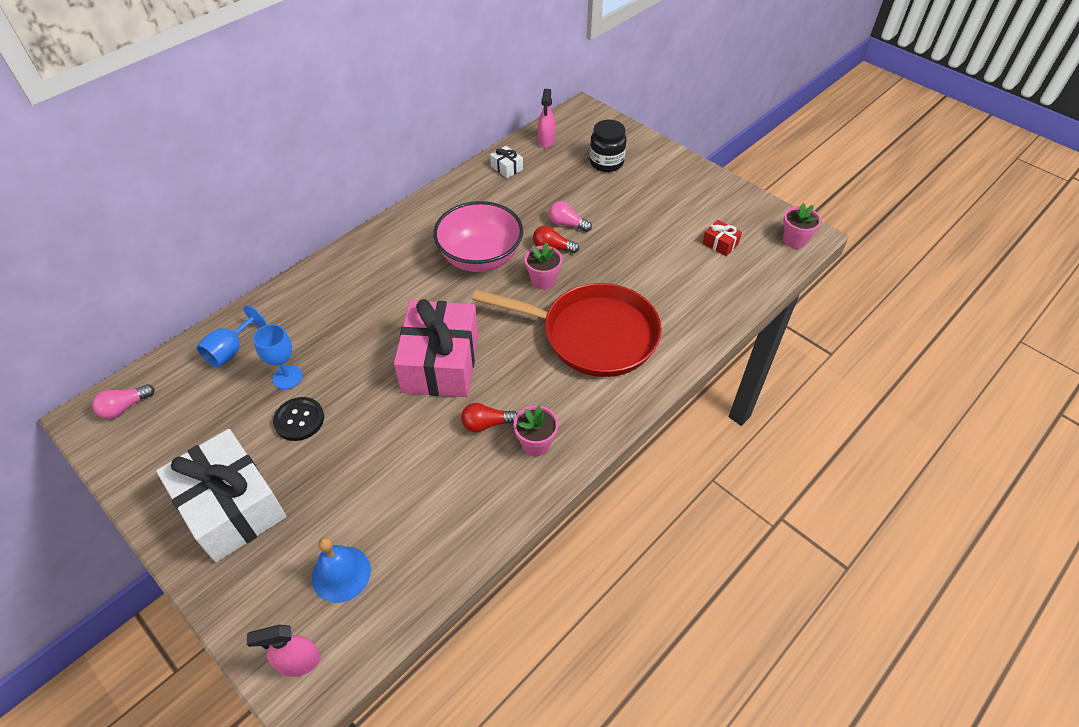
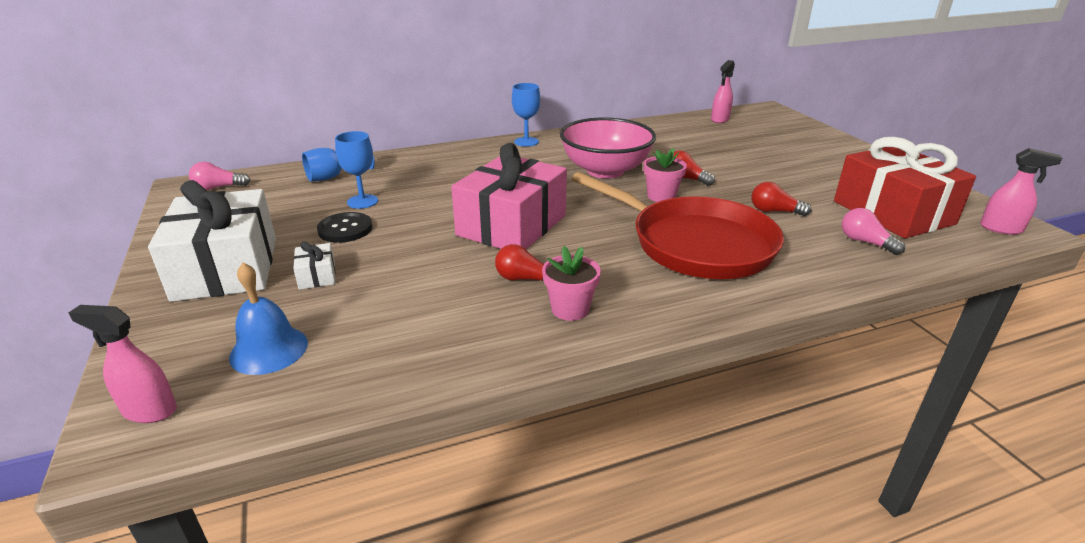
camera: 25 degrees right, 20 degrees down
(385, 233) = (526, 142): none -> blue goblet
(506, 168) = (669, 127): white gift -> white gift (317, 276)
(567, 224) = (711, 167): pink light bulb -> pink light bulb (865, 242)
(606, 162) = (777, 140): black jar -> none
(636, 271) = (774, 211): none -> red light bulb
(720, 244) = (893, 212): red gift -> red gift, size x2.49
(794, 240) = (1001, 229): pink flower pot -> pink spray bottle

